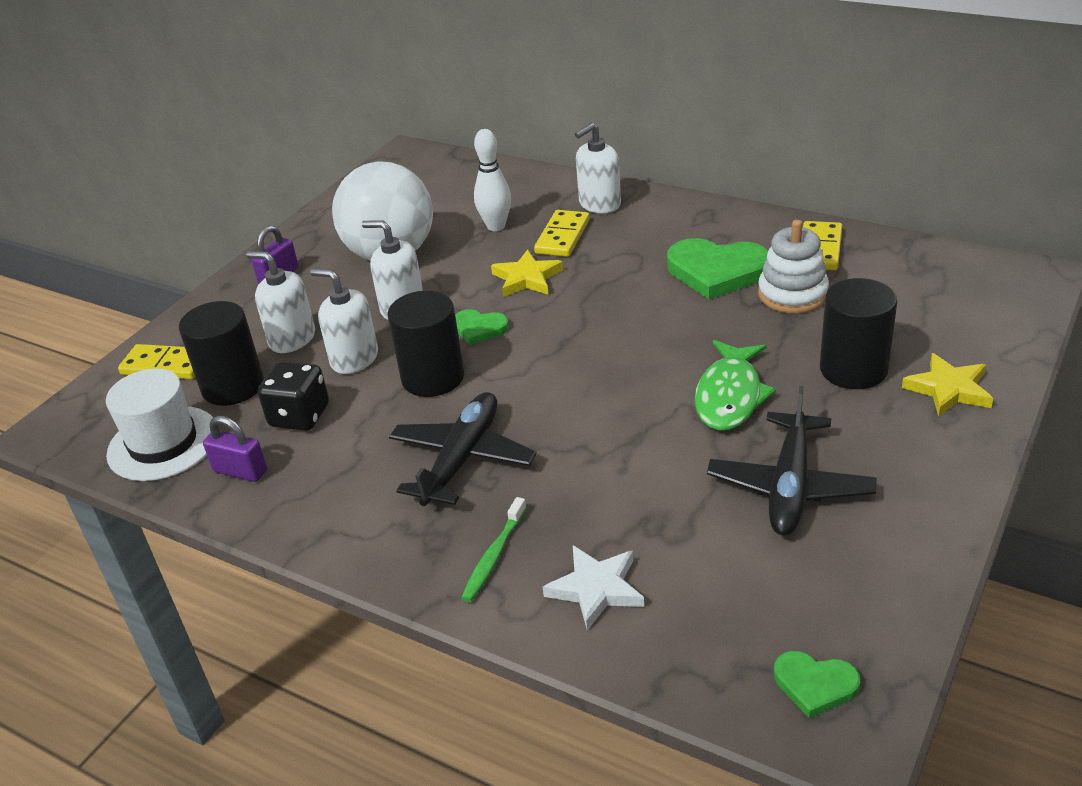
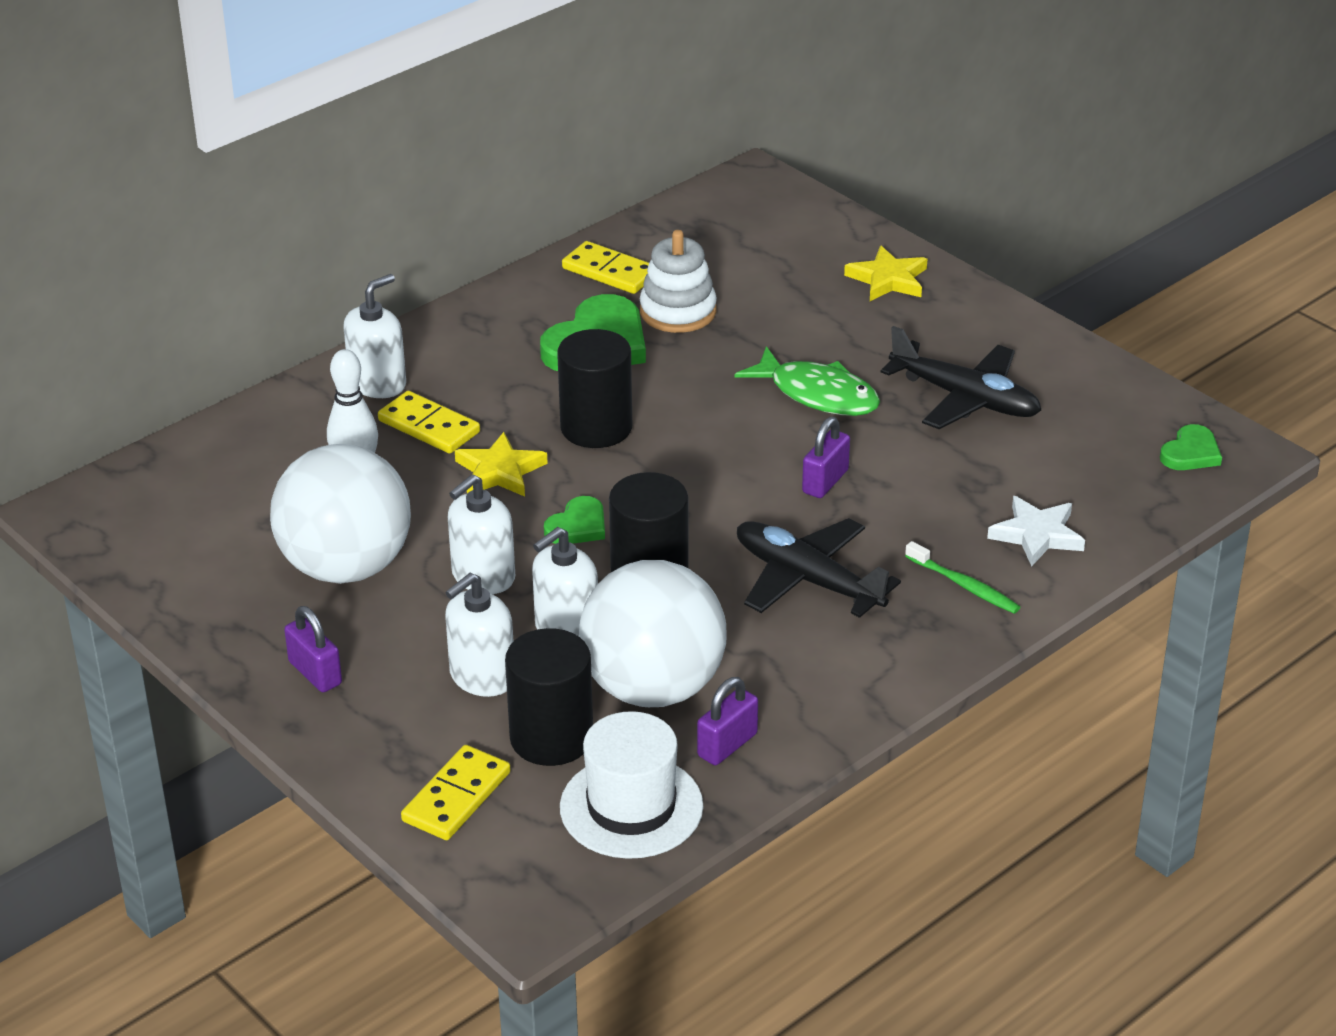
camera: 75 degrees left, 0 degrees up
(299, 416) = (653, 688): black dice -> white ball
(599, 204) = (378, 383): white soap dispenser -> white soap dispenser turned 120 degrees counterclockwise
(604, 433) = (825, 481): none -> purple padlock
(853, 369) = (825, 316): black cylinder -> black cylinder (596, 427)

